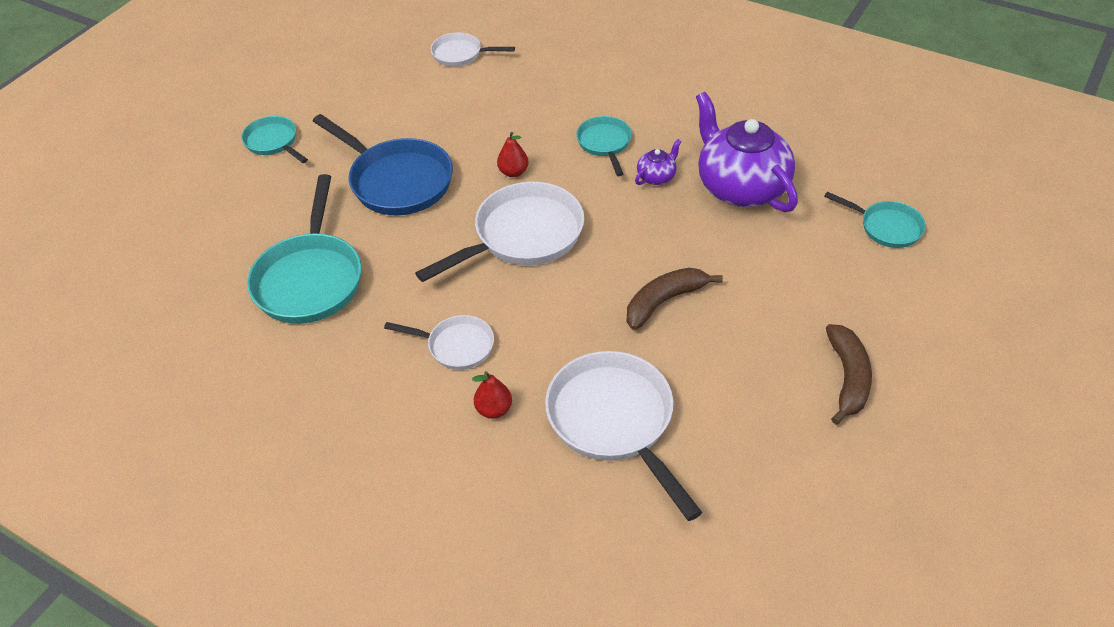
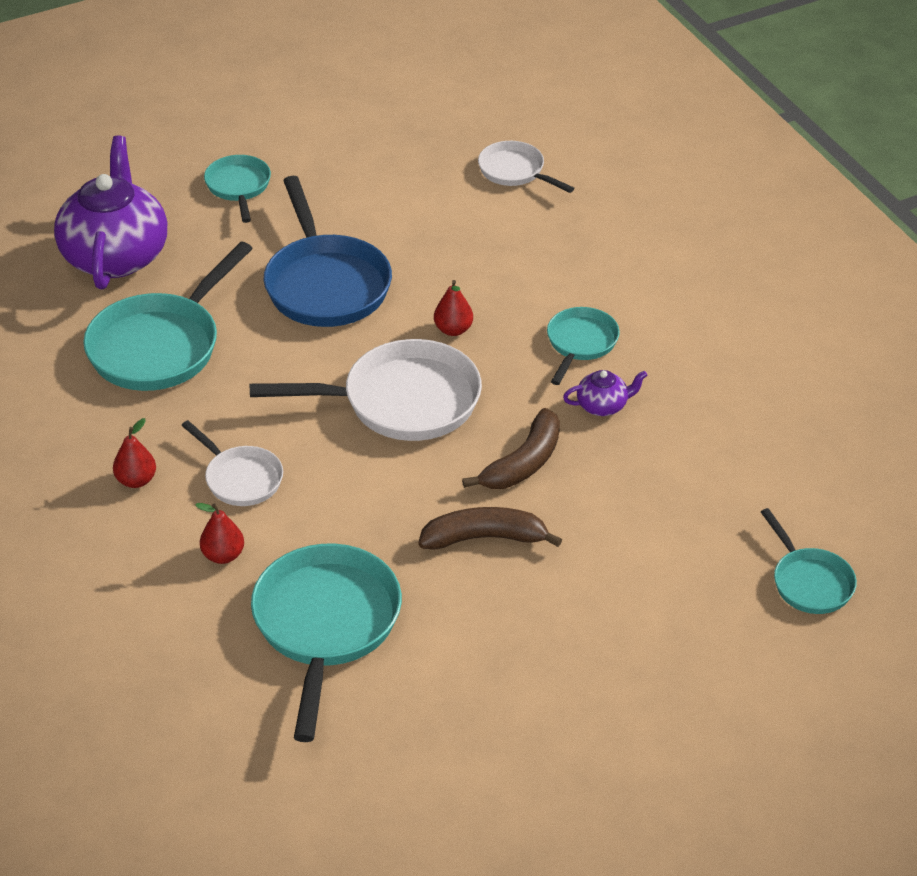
camera: 30 degrees right, 5 degrees down
(378, 387) = (136, 480): none -> red pear
(614, 421) = (325, 625): white pan -> turquoise pan
(741, 187) = (686, 460): purple teapot -> purple teapot (116, 256)
(847, 378) = (601, 708): brown banana -> brown banana (523, 463)

